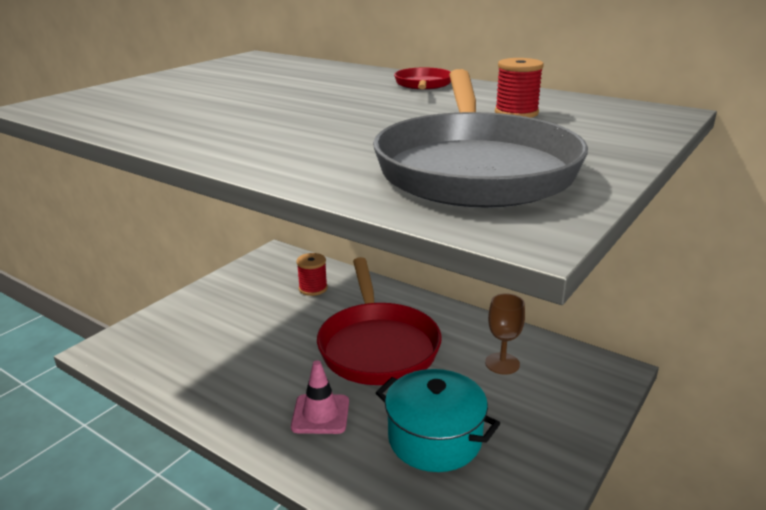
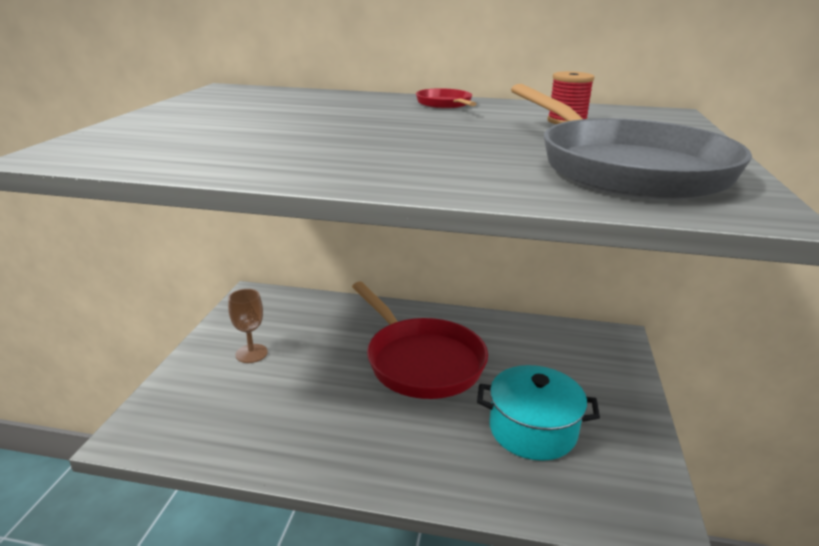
camera: 25 degrees left, 0 degrees up
(313, 288) = (318, 321): red spool -> none
(320, 414) = (418, 437): pink traffic cone -> none
(502, 363) = (534, 351): brown goblet -> brown goblet (251, 353)

